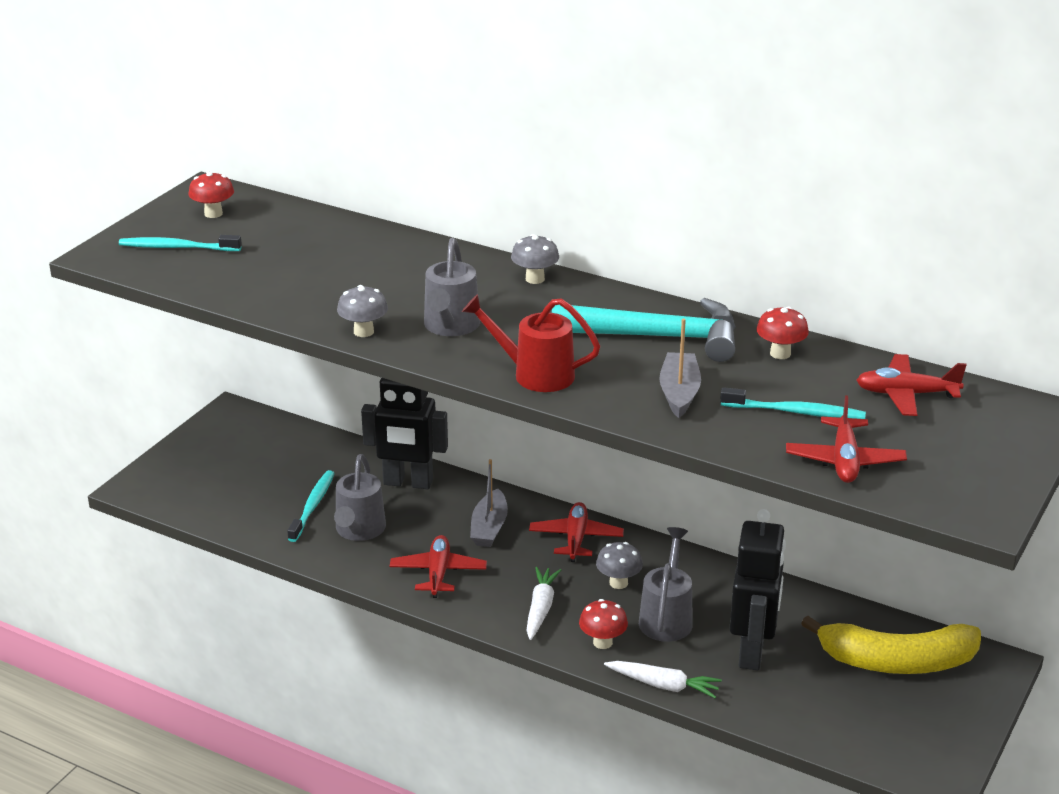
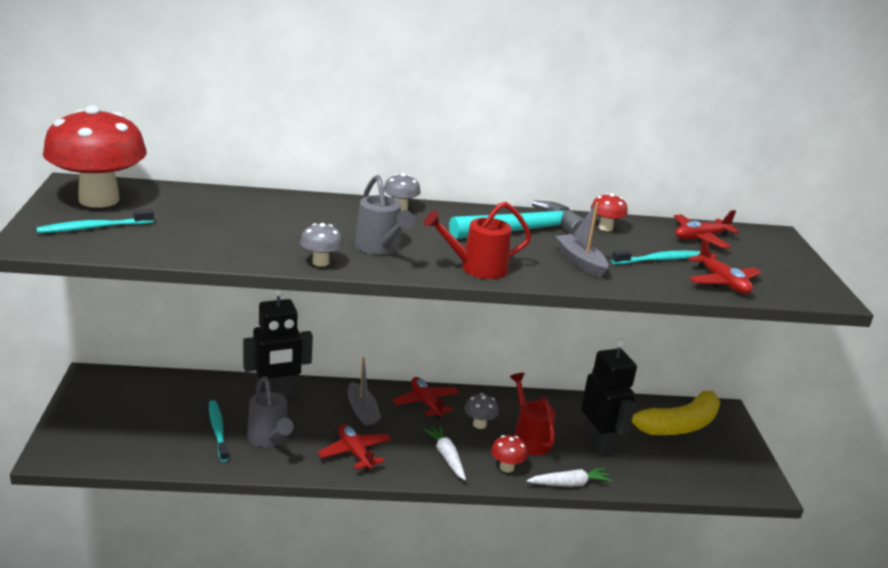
camera: 35 degrees left, 5 degrees down
(213, 214) = (99, 199): red mushroom -> red mushroom, size x2.43
(667, 617) = (529, 438): grey watering can -> red watering can

